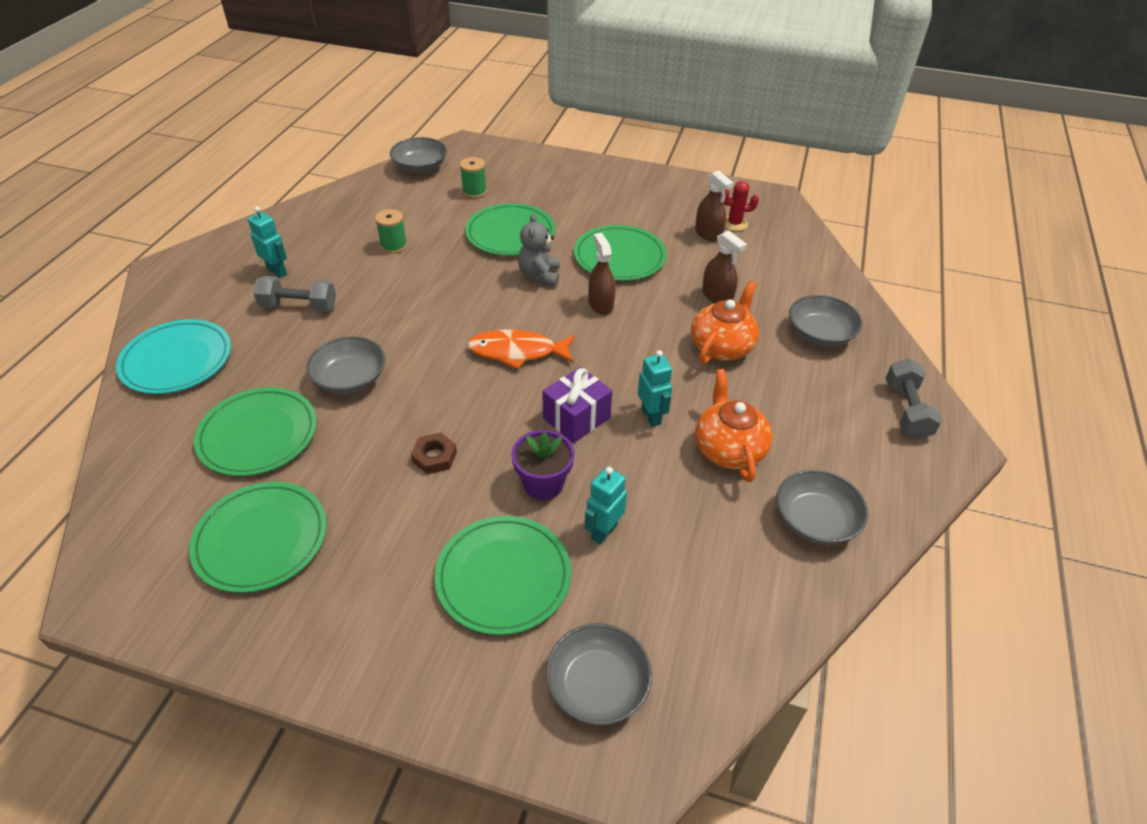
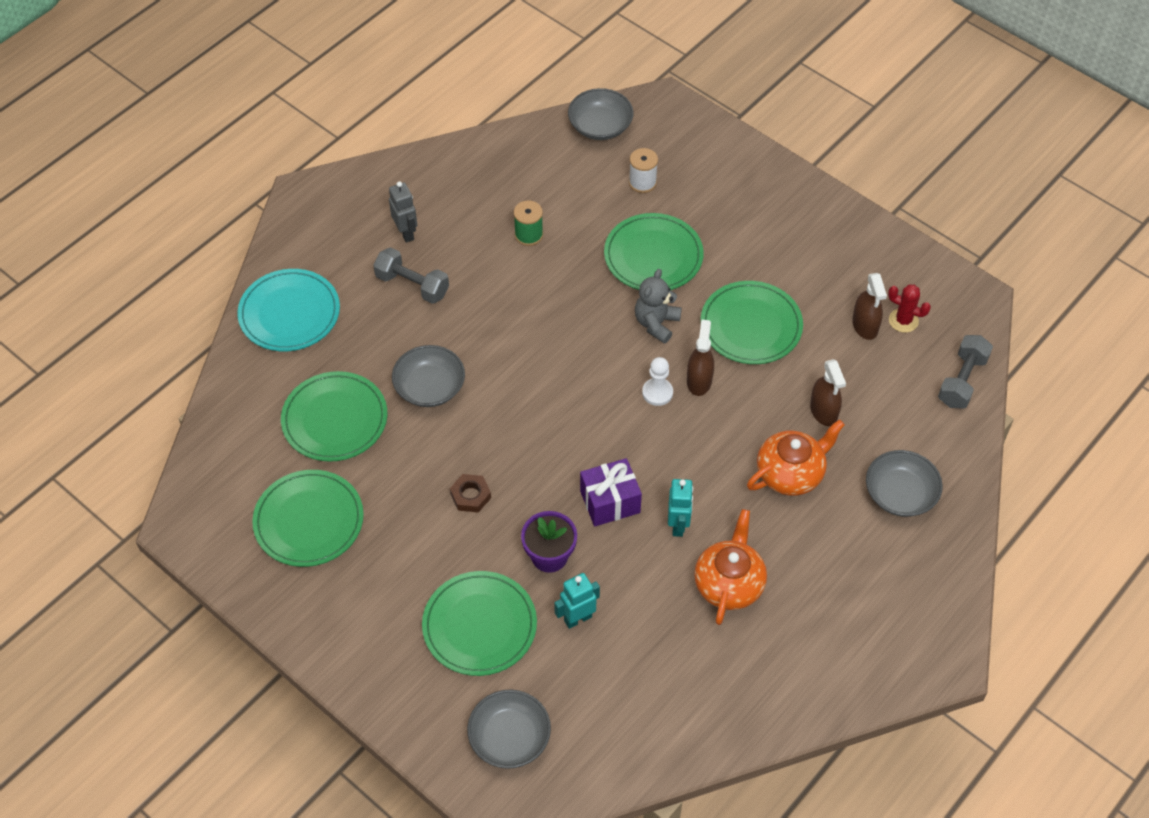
camera: 25 degrees right, 10 degrees up
(277, 271) = (406, 233): turquoise robot -> grey robot
(474, 192) = (642, 182): green spool -> white spool
(517, 352) = (591, 410): orange fish -> none
(570, 322) = (657, 393): none -> white pawn
(815, 520) = (762, 679): grey bowl -> none
(906, 410) = (925, 608): grey dumbbell -> grey dumbbell (962, 381)

